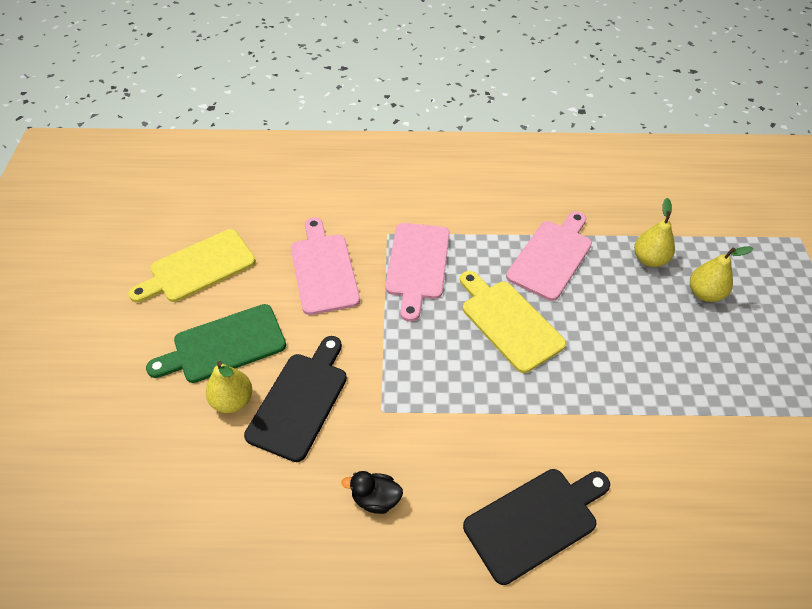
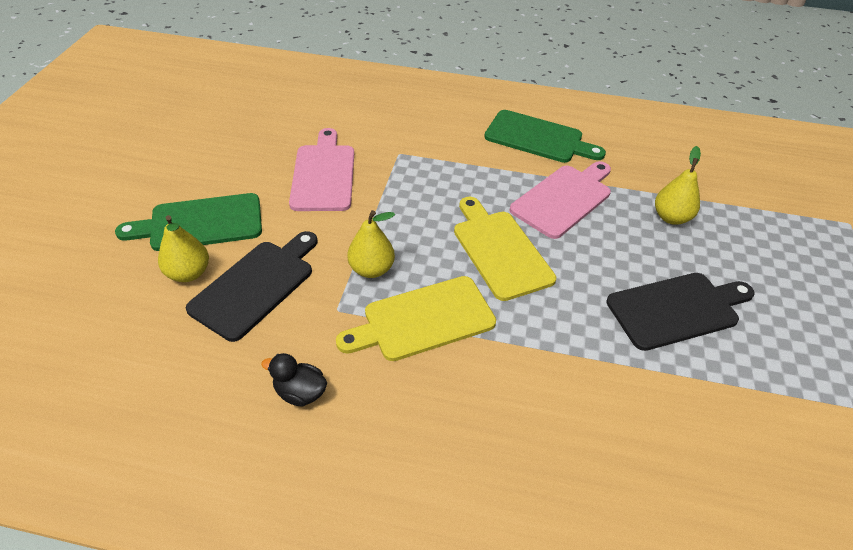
camera: 10 degrees right, 5 degrees down
(198, 267) = (202, 154): yellow cutting board -> yellow cutting board (423, 319)
(417, 265) = (420, 184): pink cutting board -> none
(512, 194) = (538, 138): none -> green cutting board
(535, 521) = (470, 451): black cutting board -> black cutting board (677, 309)
(704, 293) = (726, 259): yellow pear -> yellow pear (371, 269)

